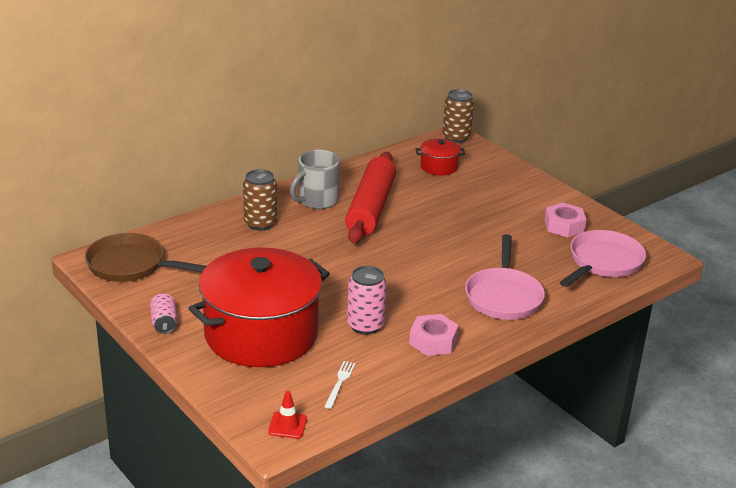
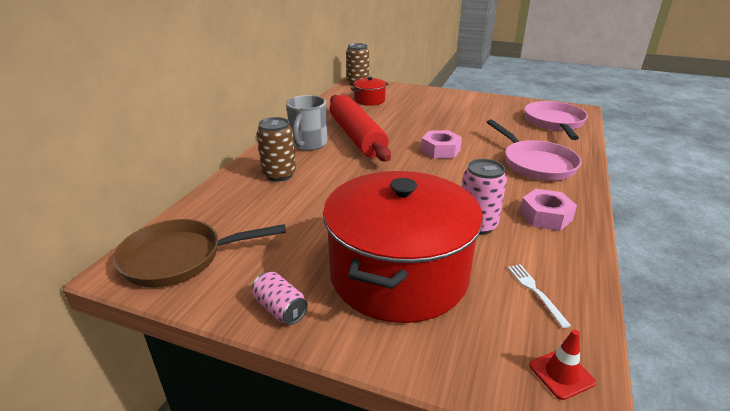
camera: 30 degrees left, 0 degrees up
(564, 226) = (497, 110): pink nut -> pink nut (440, 150)

